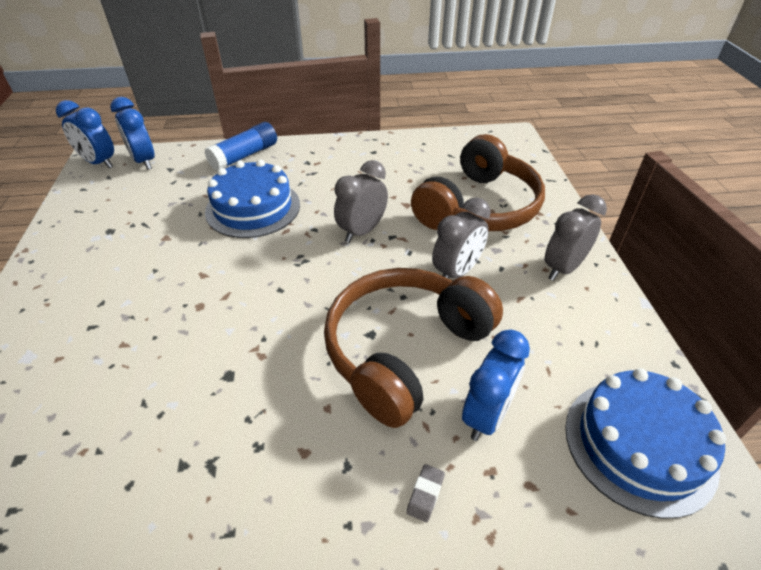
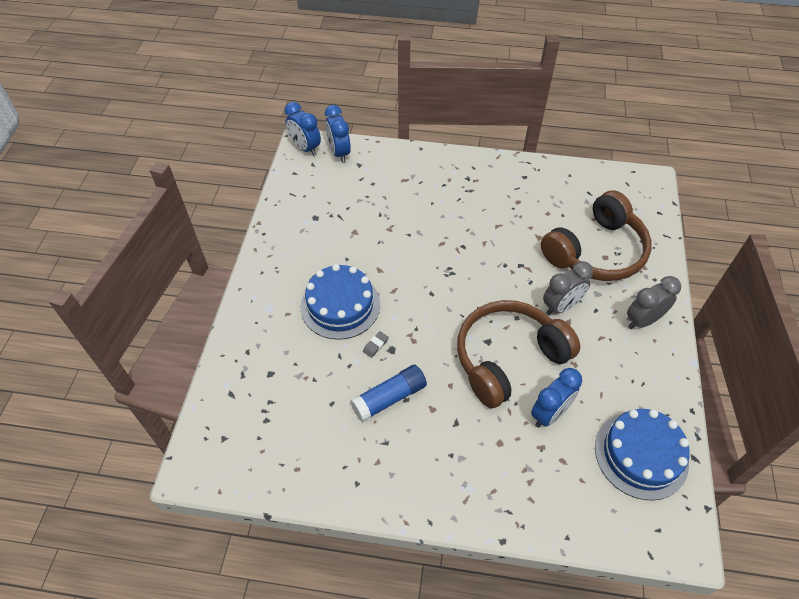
camera: 15 degrees right, 10 degrees up
(244, 156) = (418, 162): blue glue stick -> blue glue stick (389, 398)
(253, 208) = (420, 217): blue cake -> blue cake (340, 305)
(362, 231) = (499, 256): grey clock -> none
(425, 494) = (498, 450): grey eraser -> grey eraser (375, 345)

